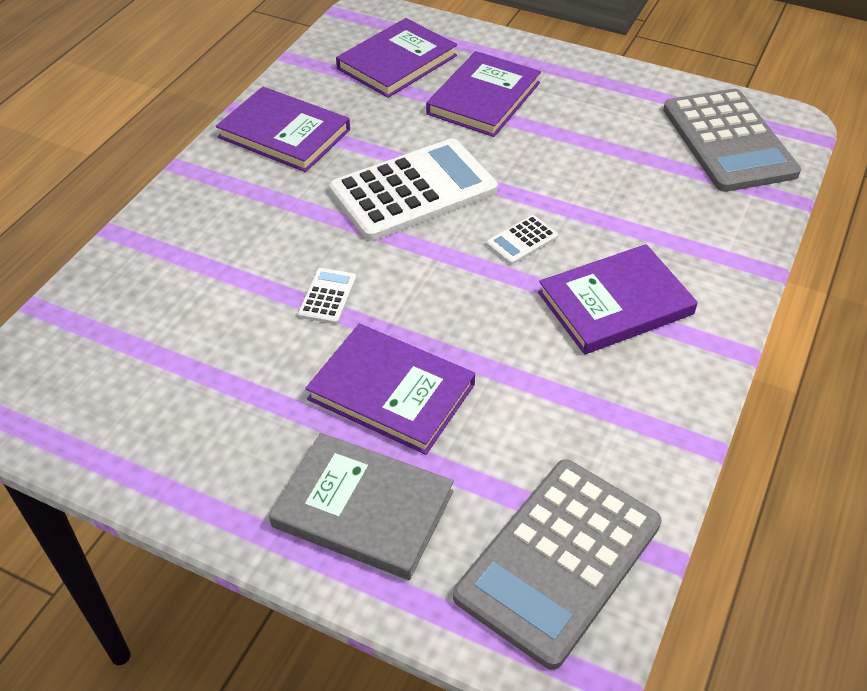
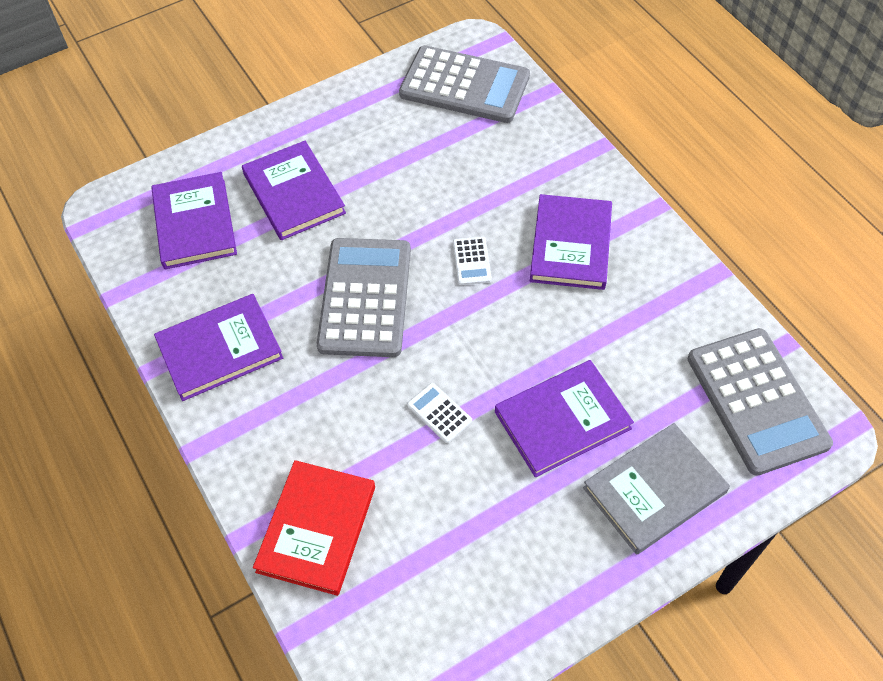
camera: 55 degrees left, 10 degrees up
(147, 272) = (316, 529): none -> red book
(413, 191) = (365, 297): white calculator -> grey calculator

